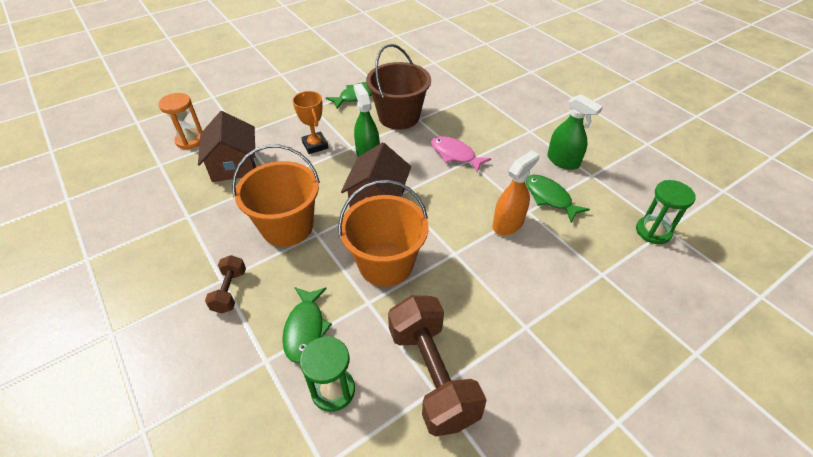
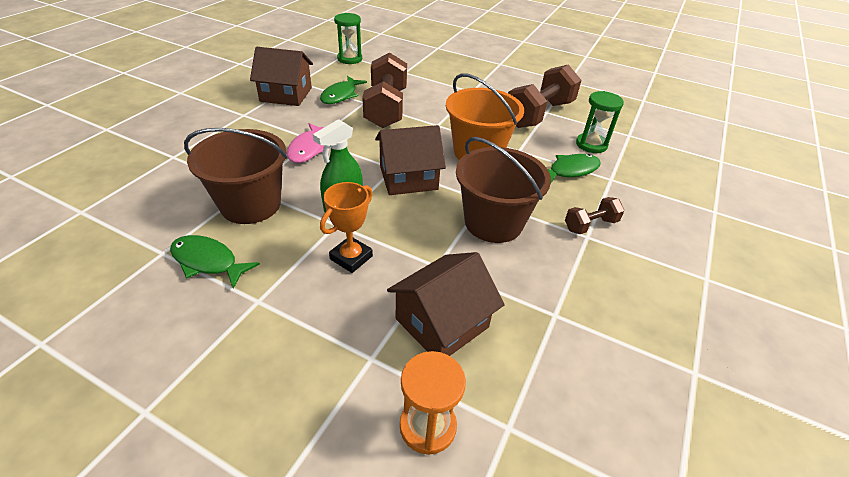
camera: 120 degrees left, 5 degrees down
(287, 227) = (493, 222): orange bucket -> brown bucket
(508, 224) = (386, 108): orange spray bottle -> brown dumbbell
(563, 161) = (286, 94): green spray bottle -> brown house

